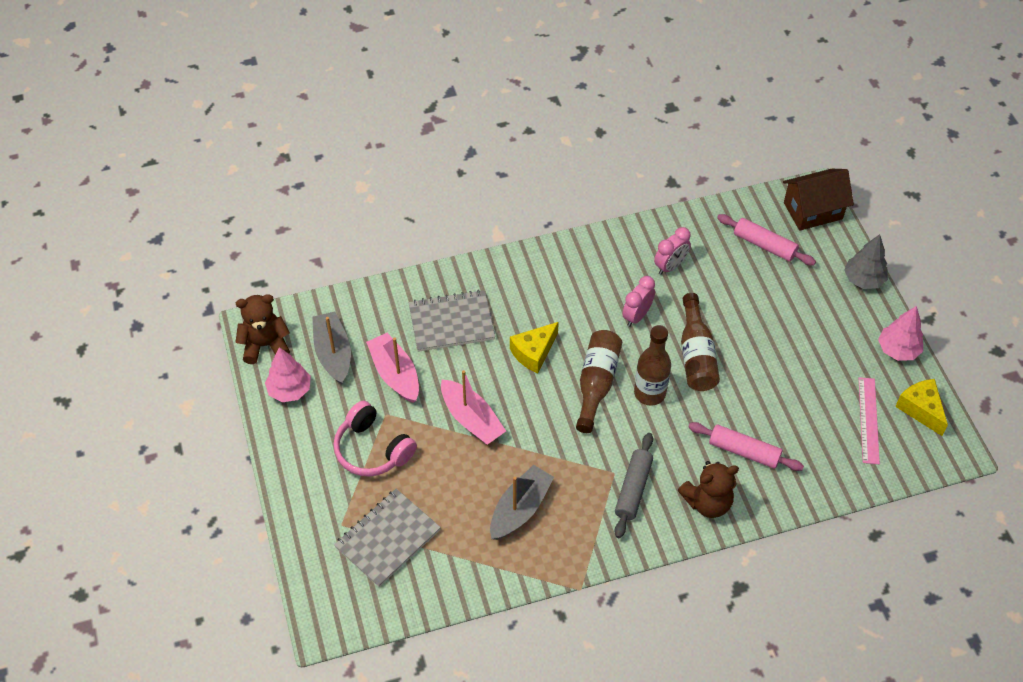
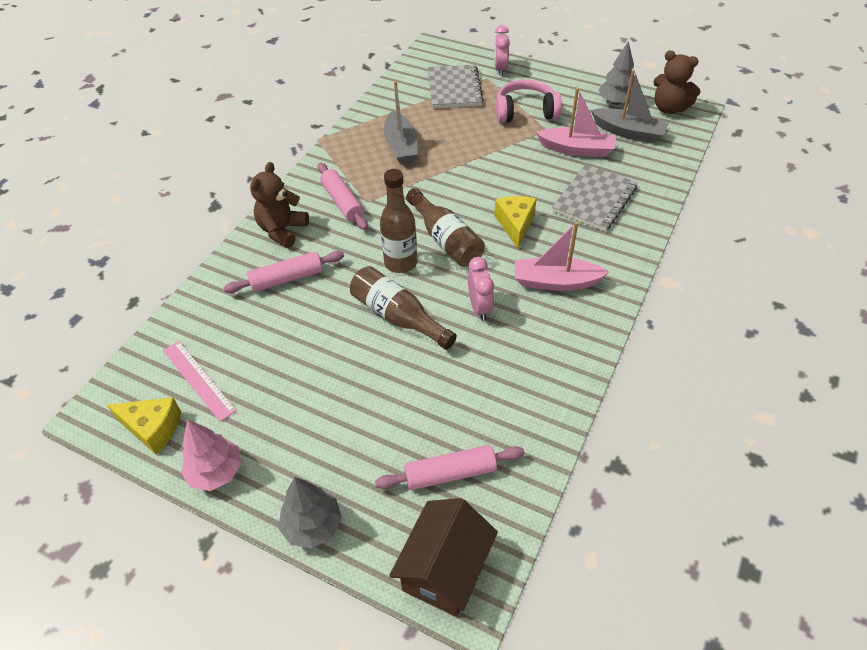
camera: 135 degrees right, 5 degrees down
(265, 345) = (669, 108): brown teddy bear -> brown teddy bear turned 90 degrees clockwise
(290, 390) = (616, 102): pink tree -> grey tree
(471, 419) = (495, 163): pink boat -> pink boat (555, 282)
(633, 489) = (342, 202): grey rolling pin -> pink rolling pin
(670, 266) = (507, 372): pink clock -> pink clock (500, 69)

